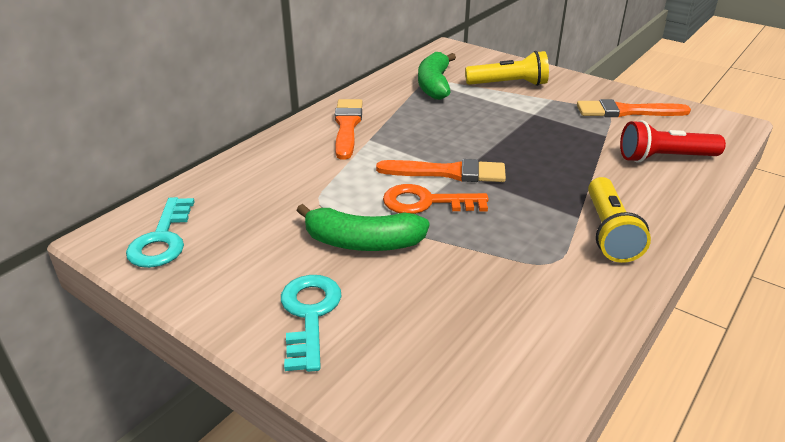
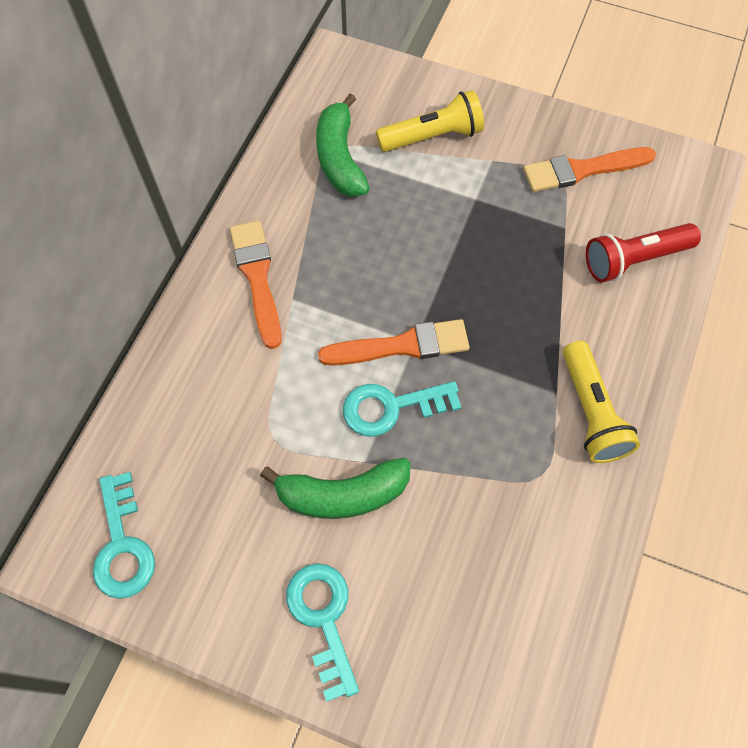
camera: 15 degrees left, 30 degrees up
(426, 202) = (391, 407): orange key -> turquoise key

